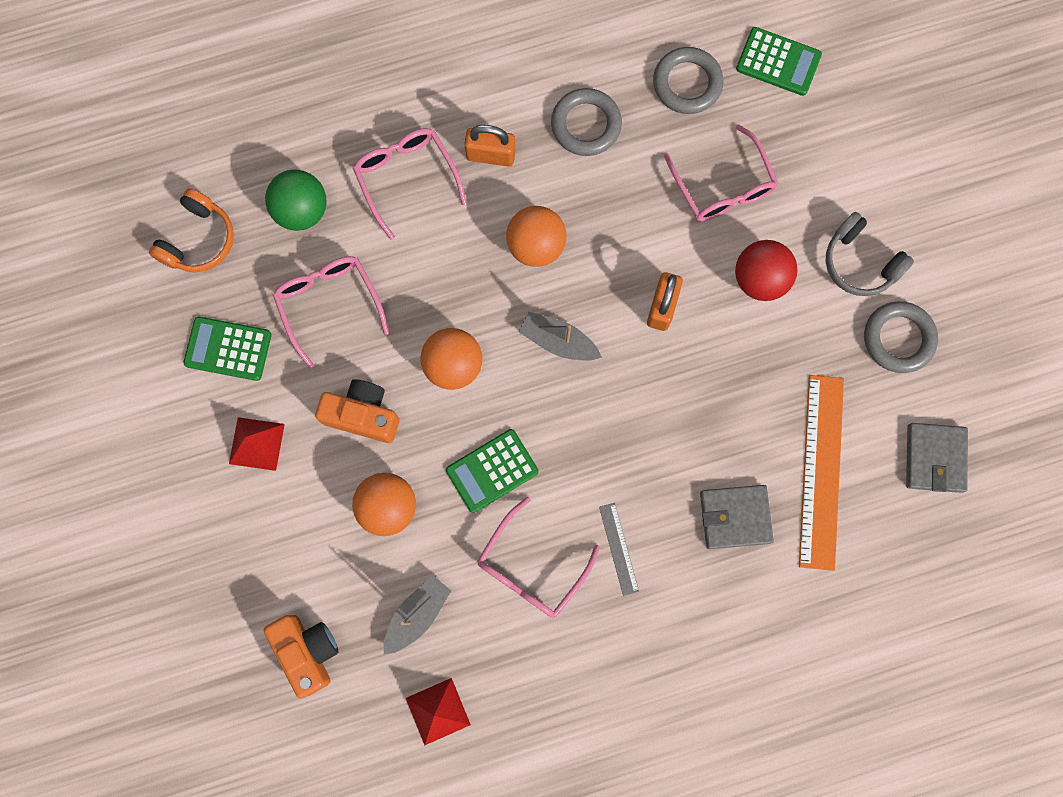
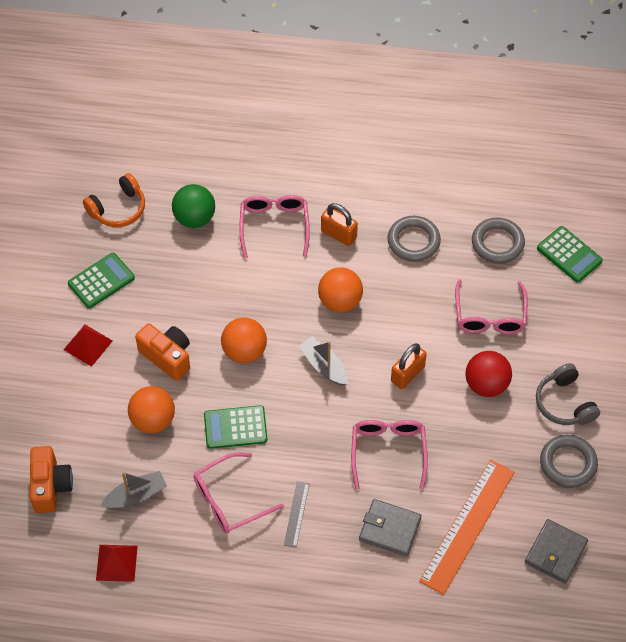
camera: 25 degrees right, 20 degrees down
(228, 349) = (101, 281): green calculator -> green calculator turned 105 degrees clockwise
(329, 304) = (181, 281): pink glasses -> pink glasses (388, 451)

